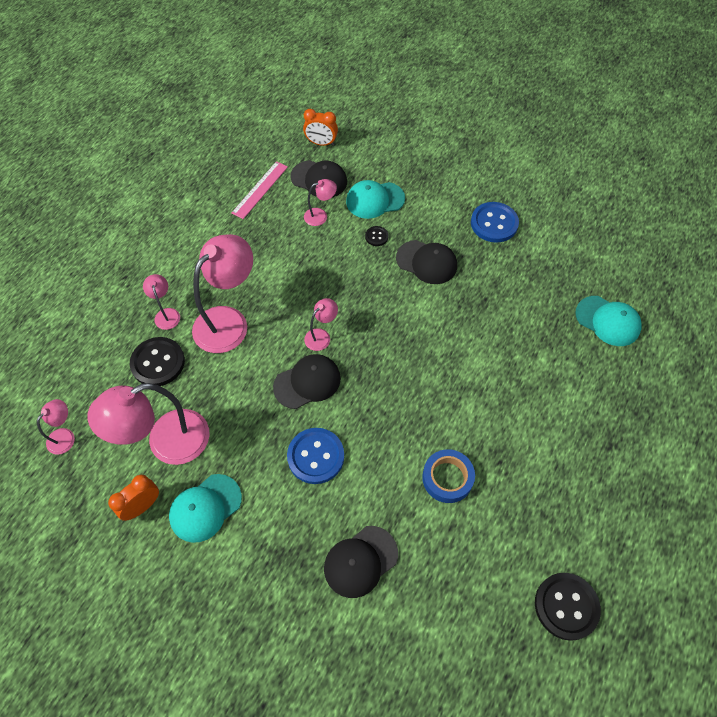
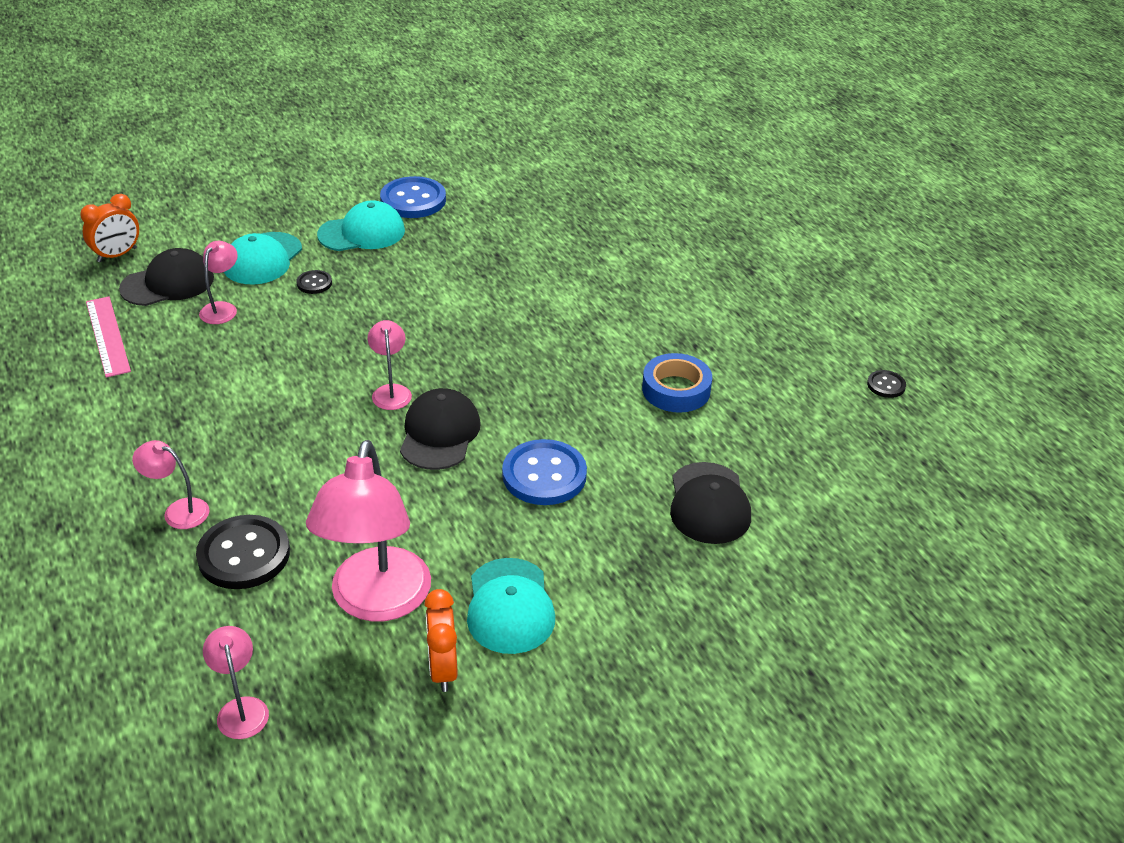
camera: 55 degrees left, 20 degrees down
(228, 321) = (267, 458): pink lamp -> none
(427, 262) = (398, 267): black cap -> none
(566, 606) = (886, 385): black button -> black button, size x0.49
(608, 321) = (617, 198): turquoise cap -> turquoise cap (362, 233)

